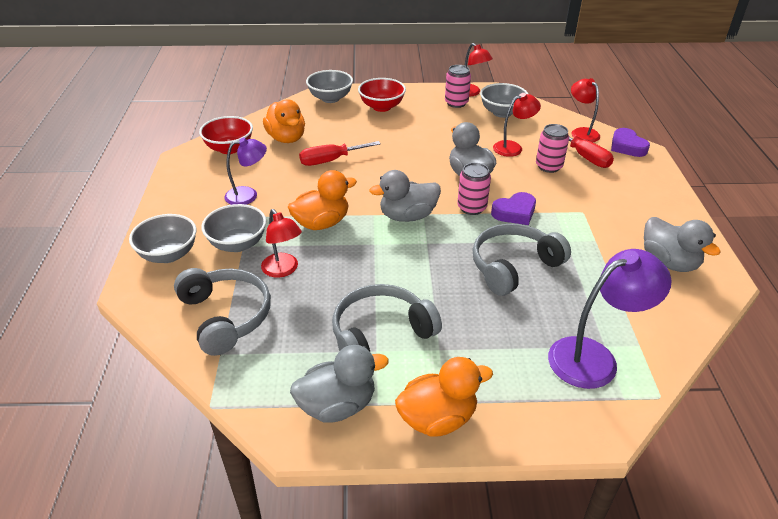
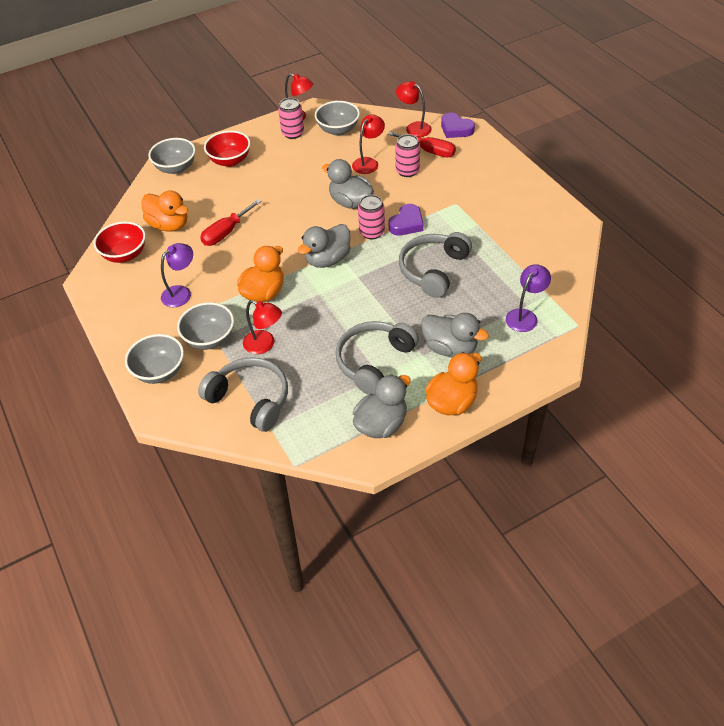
camera: 25 degrees left, 10 degrees up
(594, 357) = (525, 316): purple lamp -> purple lamp, size x0.63
(669, 262) = (536, 222): grey duck -> grey duck (450, 348)

